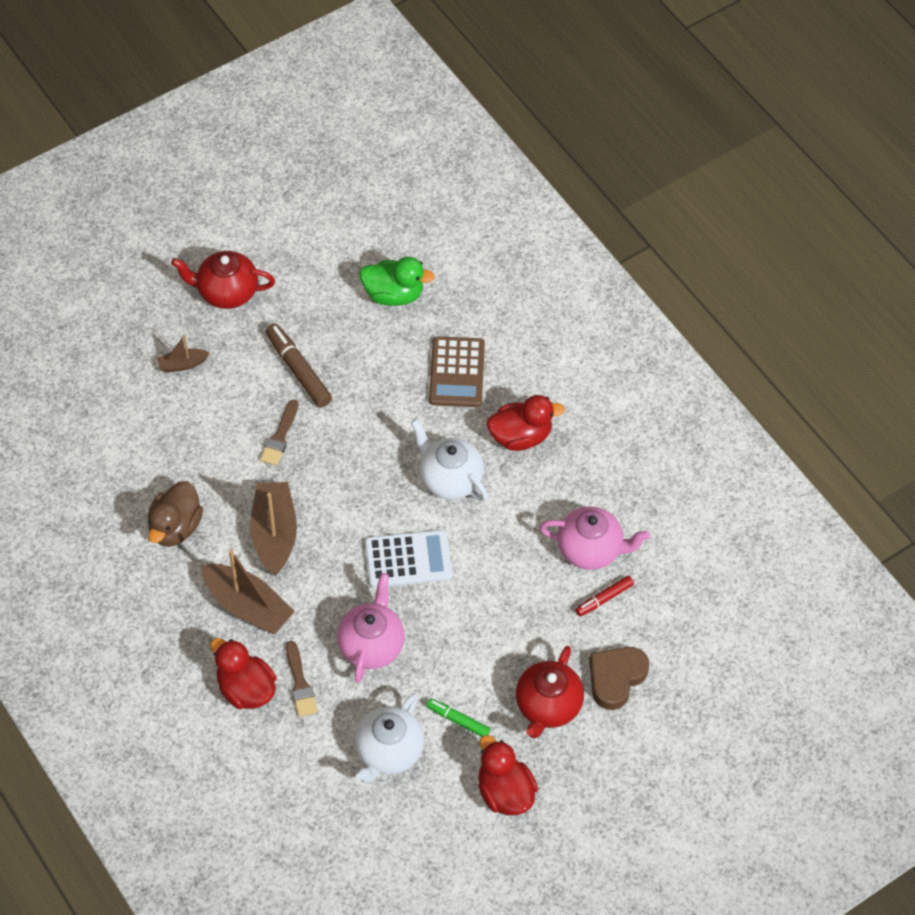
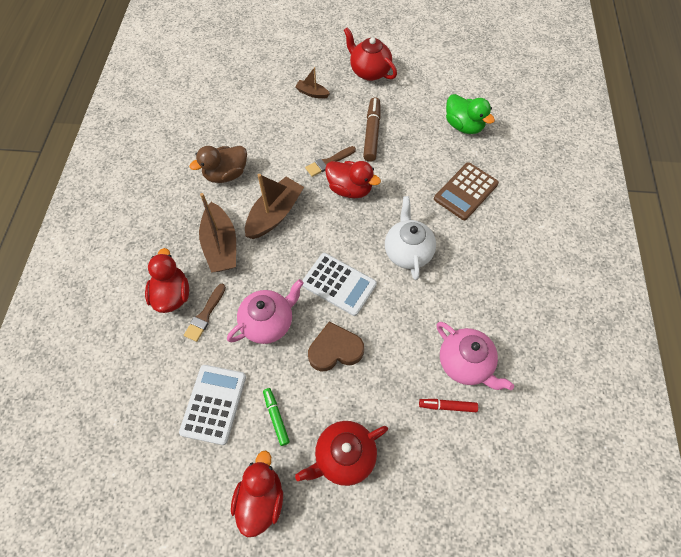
camera: 40 degrees right, 5 degrees up
(388, 752) = (214, 404): white teapot -> white calculator
(520, 436) = (476, 255): red duck -> red duck (350, 189)
(616, 678) = (409, 474): brown heart -> brown heart (335, 350)

